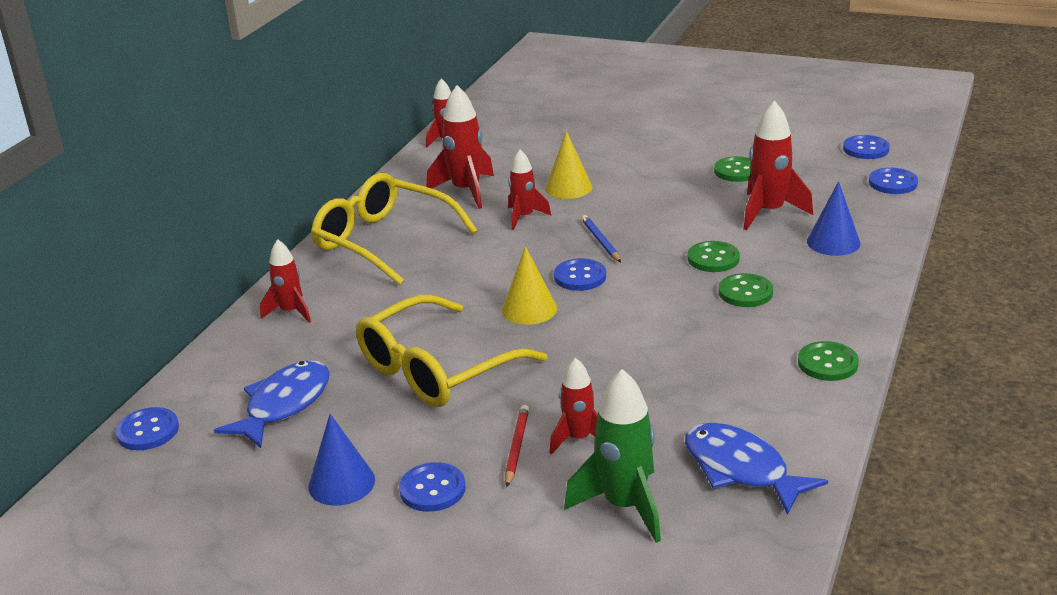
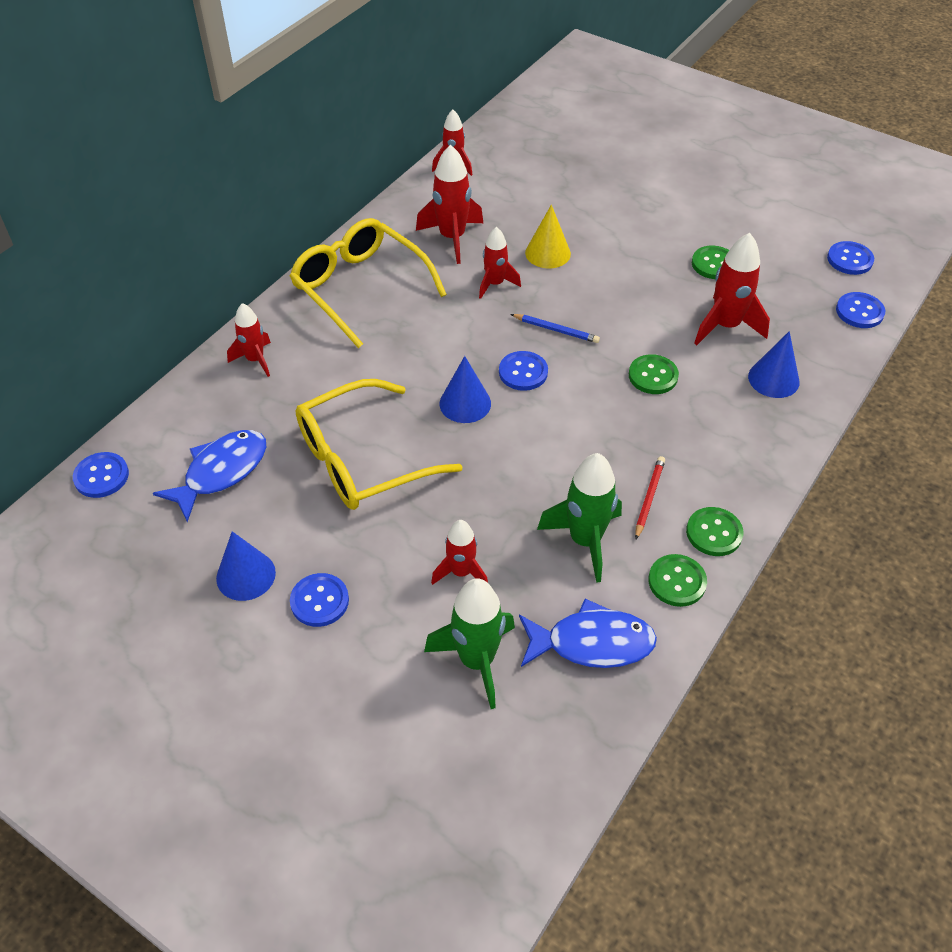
camera: 10 degrees right, 20 degrees up
(517, 447) = (405, 569): red pencil -> red pencil (649, 498)
(529, 309) = (465, 403): yellow cone -> blue cone
(601, 241) = (556, 330): blue pencil -> blue pencil turned 120 degrees clockwise
(699, 392) = (585, 541): none -> green rocket
(741, 469) = (592, 643): blue fish -> blue fish turned 120 degrees clockwise
(745, 292) = (668, 426): green button -> green button (677, 581)

